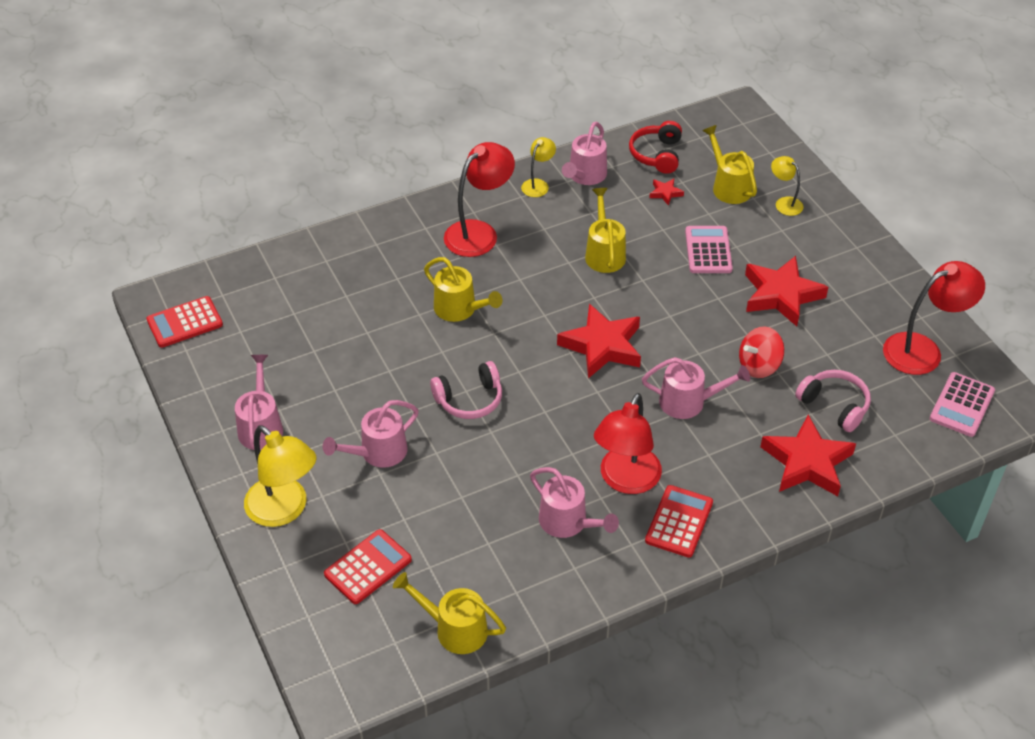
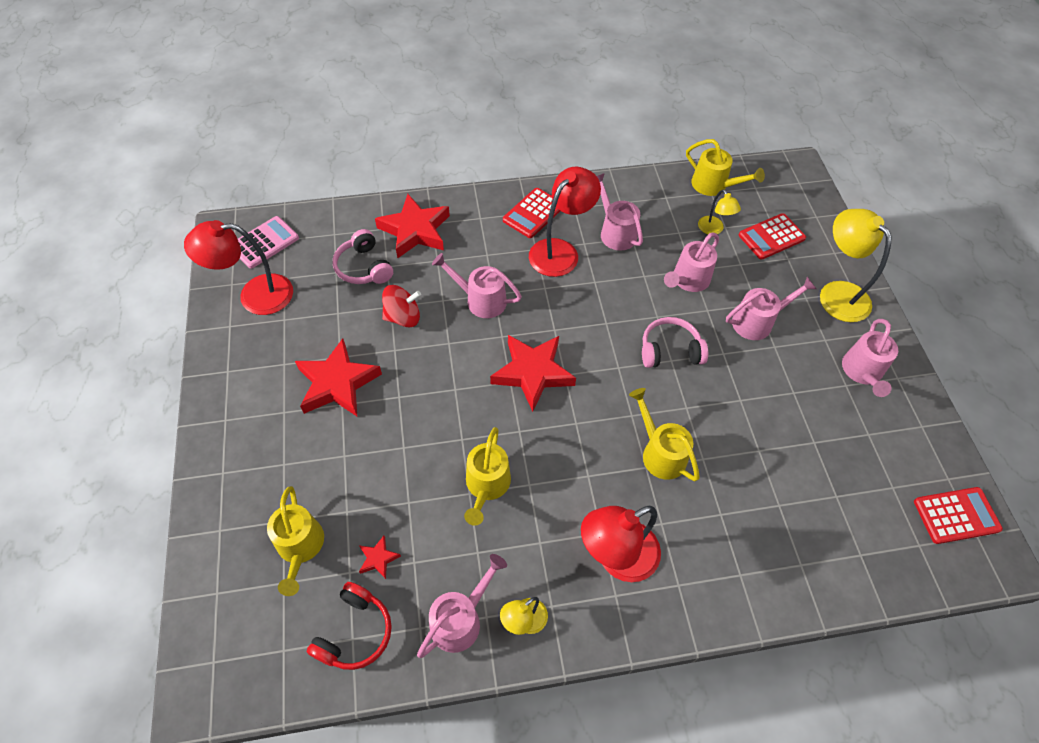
camera: 165 degrees left, 10 degrees up
(465, 481) = (688, 281): none -> pink watering can
(708, 250) = (376, 458): pink calculator -> none
(784, 203) = (255, 502): yellow lamp -> yellow lamp (713, 229)

